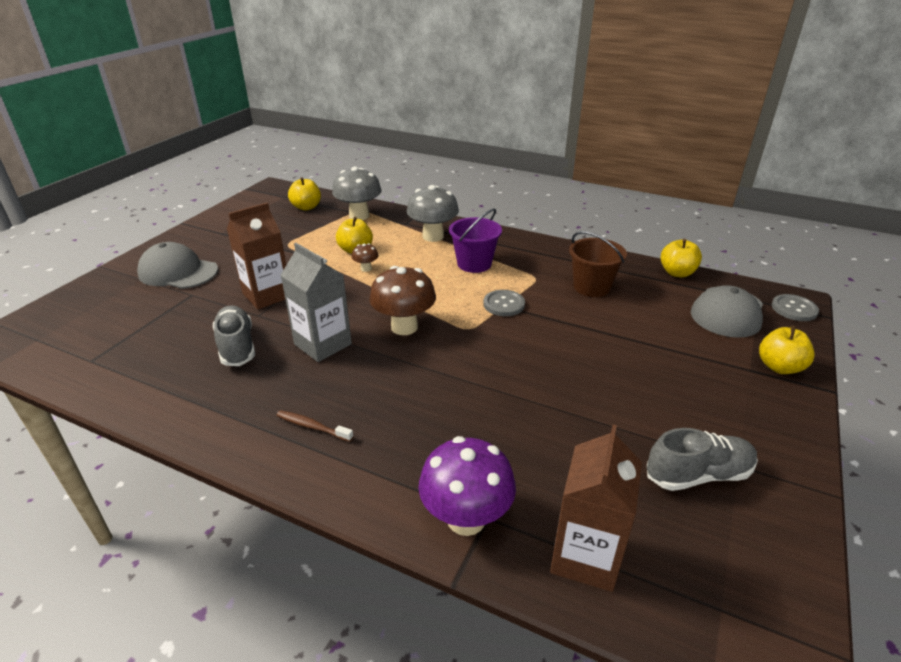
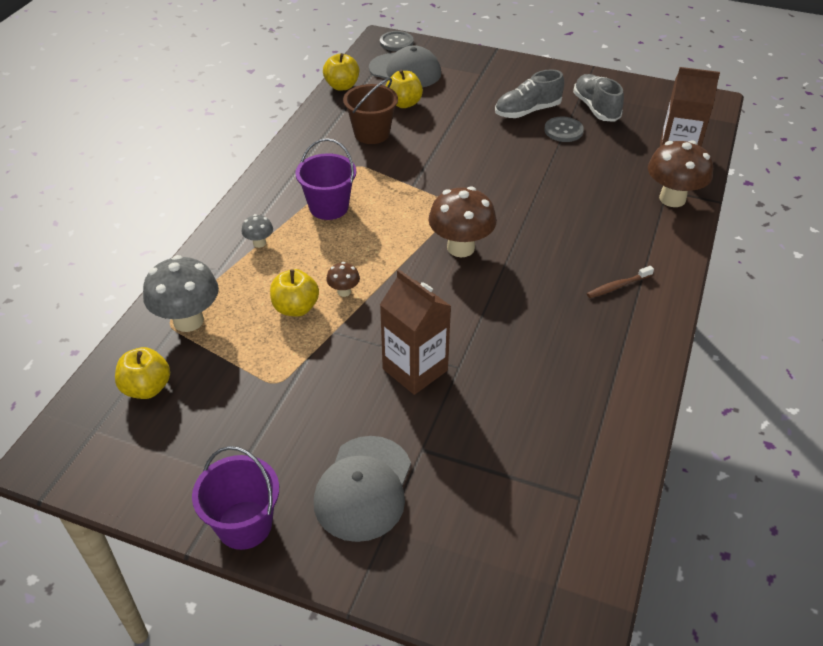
camera: 95 degrees left, 10 degrees up
(185, 236) = (244, 525): none -> purple bucket
(236, 346) = (521, 369): grey shoe -> grey shoe (527, 111)
(312, 426) = (617, 286): brown toothbrush -> brown toothbrush turned 45 degrees clockwise
(323, 344) = (502, 301): grey carton -> none
(433, 236) = (259, 243): grey mushroom -> grey mushroom, size x0.48
(466, 519) = (672, 199): purple mushroom -> brown mushroom
(504, 304) = (409, 186): grey button -> grey button (563, 131)
(779, 367) = (475, 62): yellow apple -> yellow apple (404, 103)

